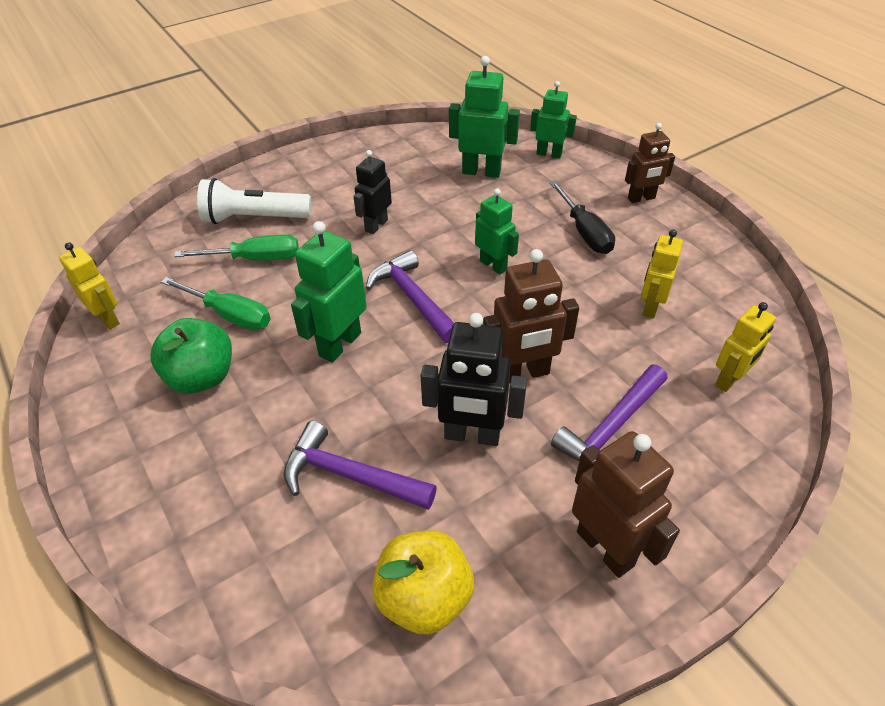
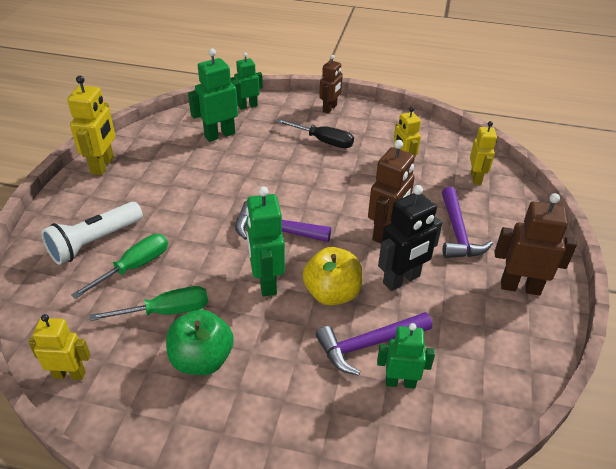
camera: 45 degrees left, 5 degrees down
(343, 151) = (103, 165): none -> yellow robot
(376, 225) = (193, 200): black robot -> none
(424, 598) = (479, 371): yellow apple -> yellow apple (332, 293)
(493, 265) = (297, 185): green robot -> green robot (400, 382)

